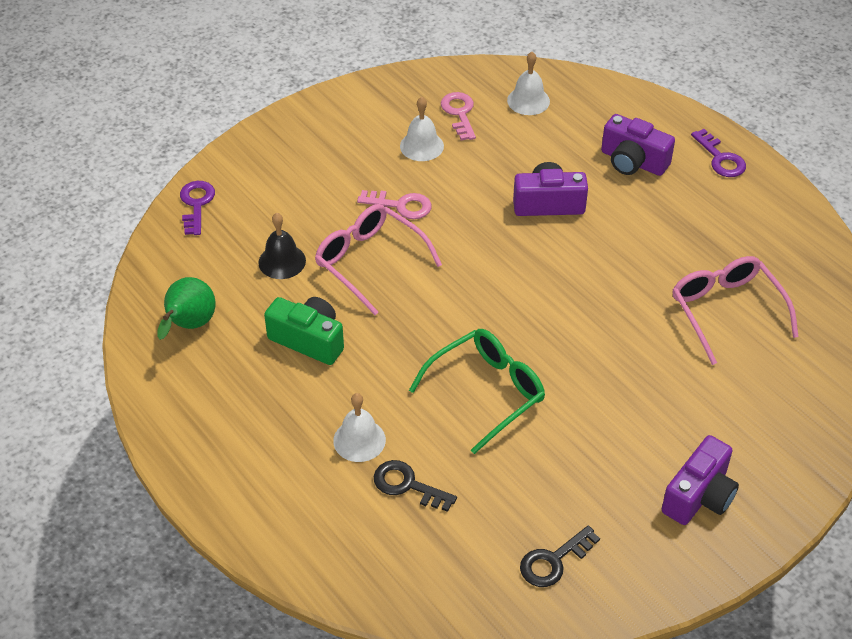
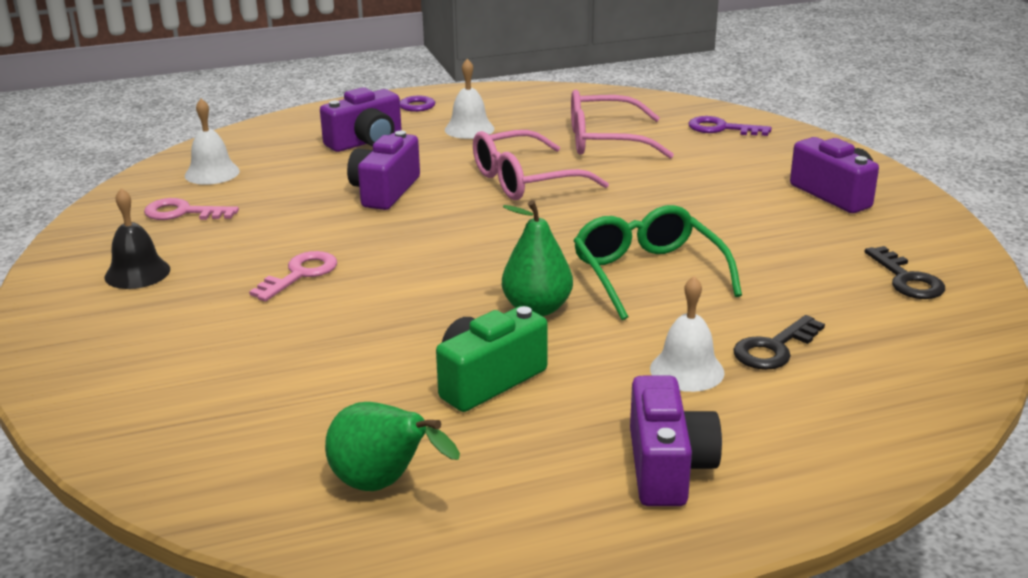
camera: 70 degrees left, 20 degrees down
(196, 204) = (124, 438): purple key -> purple key (721, 128)
(246, 450) = (667, 467): none -> purple camera
(282, 261) = (320, 378): black bell -> black bell (137, 273)
(370, 262) = (380, 312): pink glasses -> pink glasses (525, 181)
(408, 341) = (537, 308): none -> green pear
(421, 146) = (210, 244): white bell -> white bell (469, 129)

